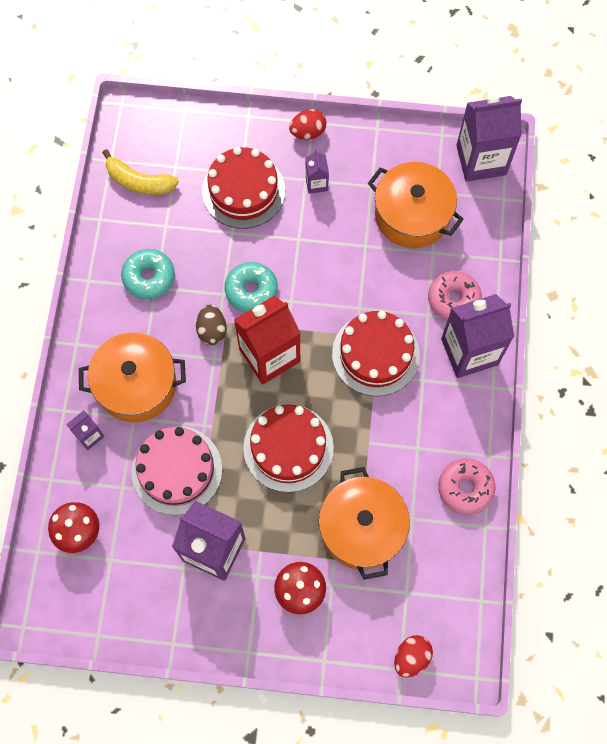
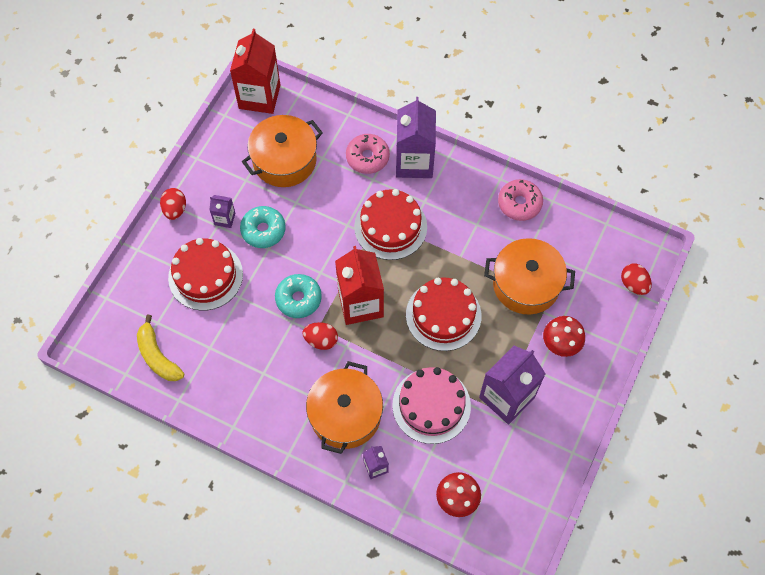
camera: 70 degrees left, 5 degrees down
(139, 182) = (158, 356): yellow banana -> yellow banana turned 105 degrees clockwise
(149, 277) = (252, 375): turquoise donut -> turquoise donut (263, 230)
(212, 330) = (321, 340): brown egg -> red egg
(481, 160) = (259, 96): purple carton -> red carton

